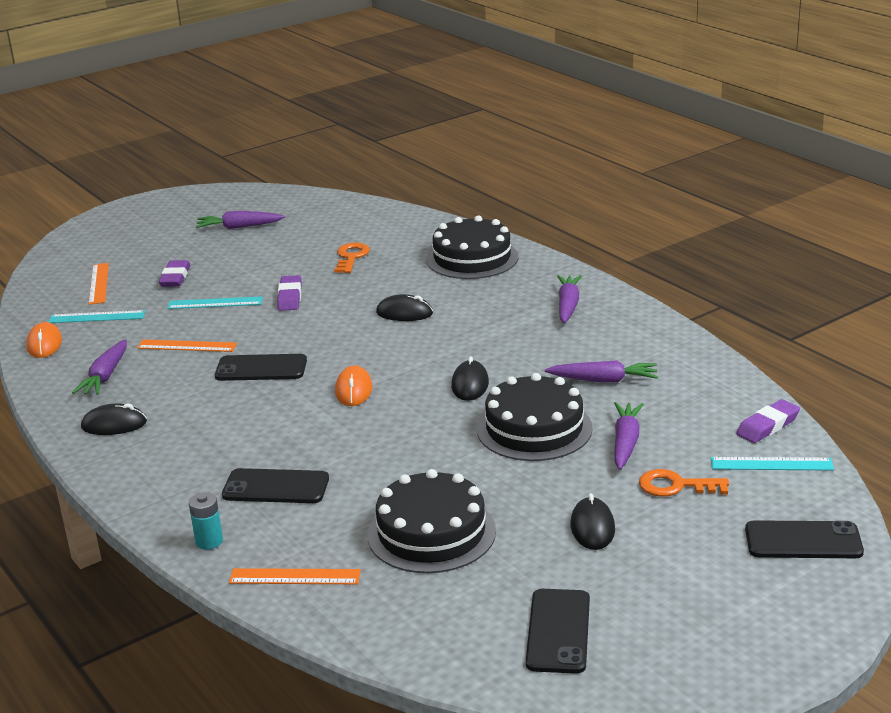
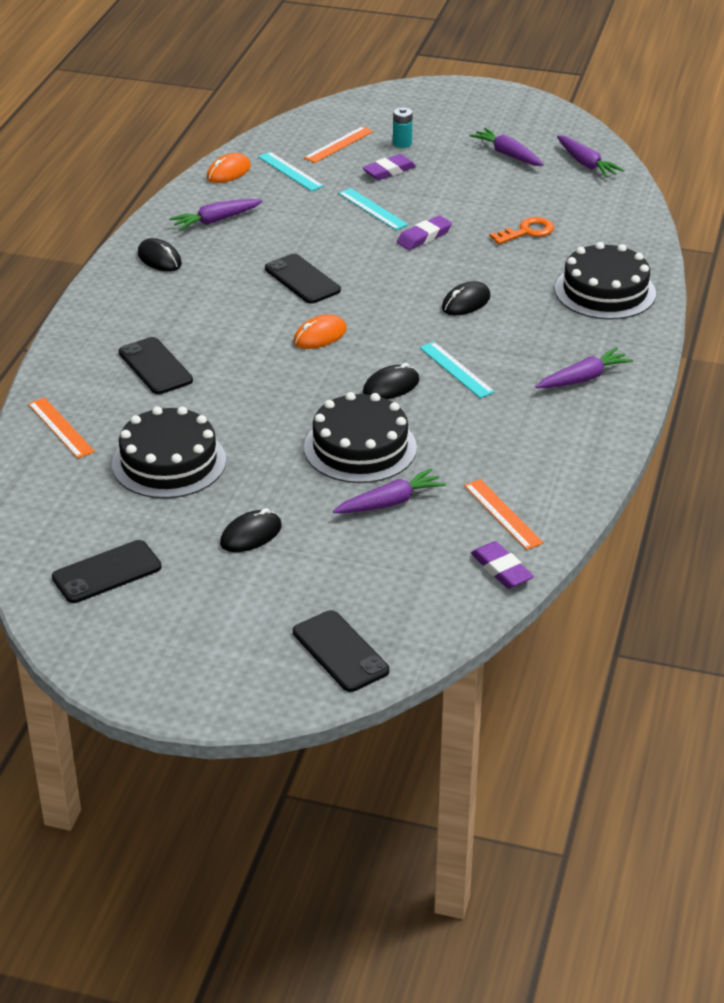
camera: 50 degrees right, 10 degrees up
(187, 346) = (296, 231): orange ruler -> orange ruler (502, 514)
(209, 541) = (65, 372): turquoise battery -> turquoise battery (402, 143)
(404, 313) = (466, 302): black mouse -> black mouse turned 75 degrees clockwise
(603, 380) = (476, 451): purple carrot -> purple carrot (586, 164)
(676, 486) = (352, 554): orange key -> none
(768, 426) = (501, 569): purple eraser -> purple eraser turned 45 degrees clockwise
(771, 464) = (440, 593): turquoise ruler -> turquoise ruler (456, 369)

